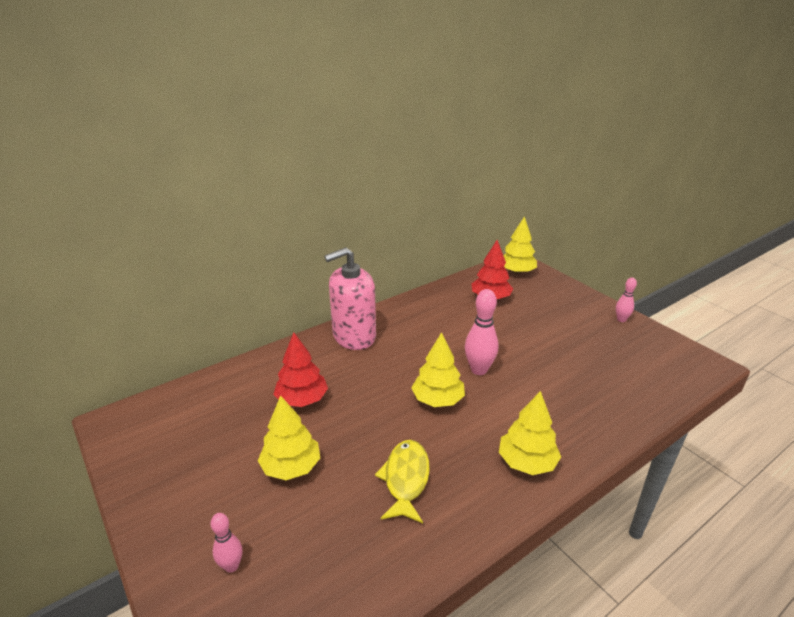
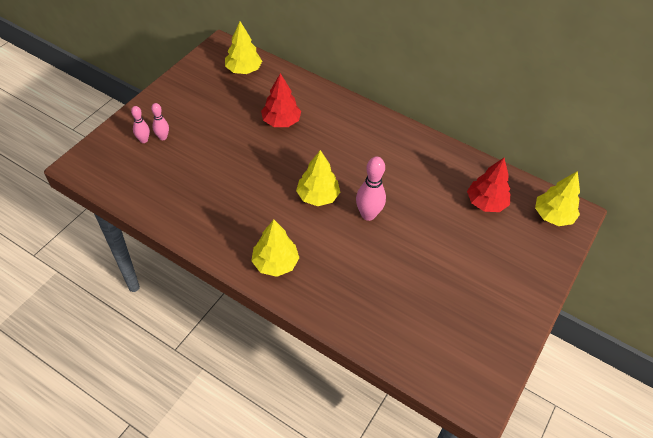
camera: 65 degrees right, 20 degrees up
(291, 467) = (219, 138): yellow tree -> yellow tree (243, 70)
(354, 336) = (367, 125): pink soap dispenser -> none
(406, 479) = (232, 197): yellow fish -> none
(621, 319) = (517, 319): pink bowling pin -> pink bowling pin (163, 137)

